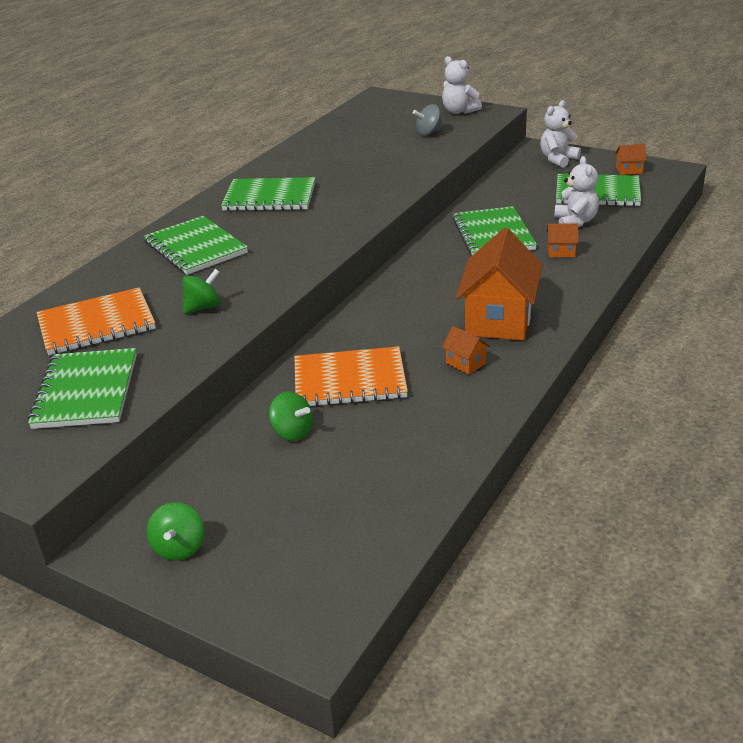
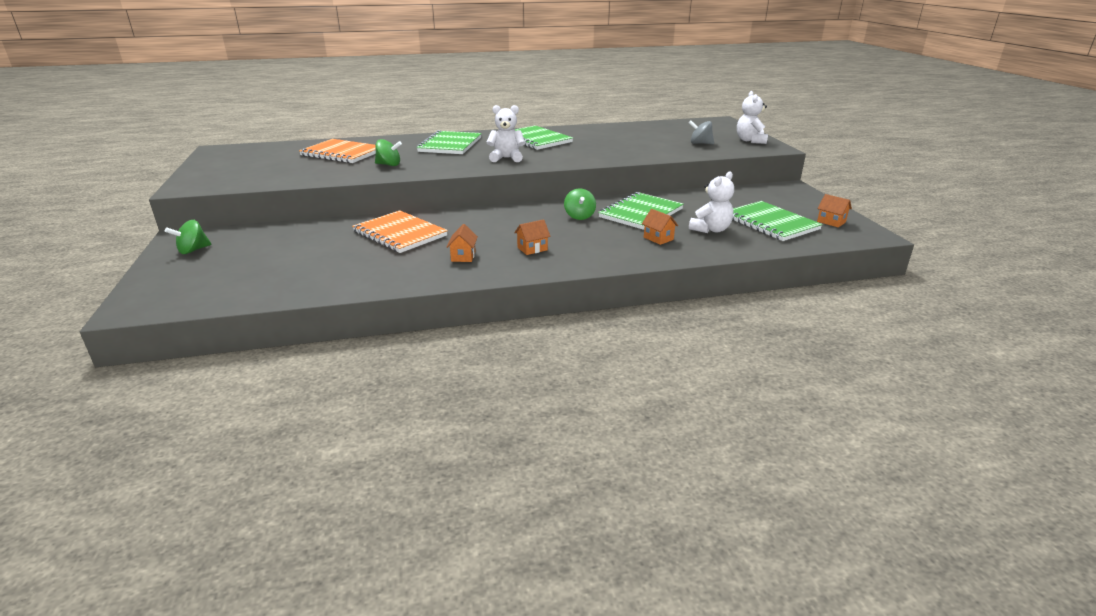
camera: 45 degrees right, 5 degrees down
(86, 391) = (276, 171): green notebook -> none
(292, 432) = (327, 238): green spinning top -> green spinning top (579, 216)
(499, 320) = (532, 249): orange house -> orange house, size x0.42
(558, 159) = (790, 197): white teddy bear -> white teddy bear (506, 158)

